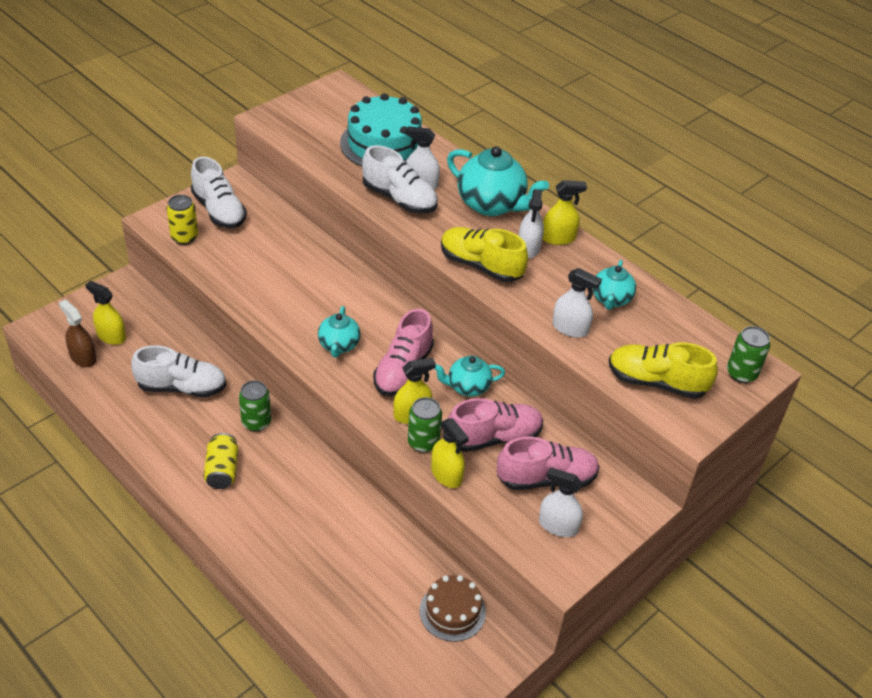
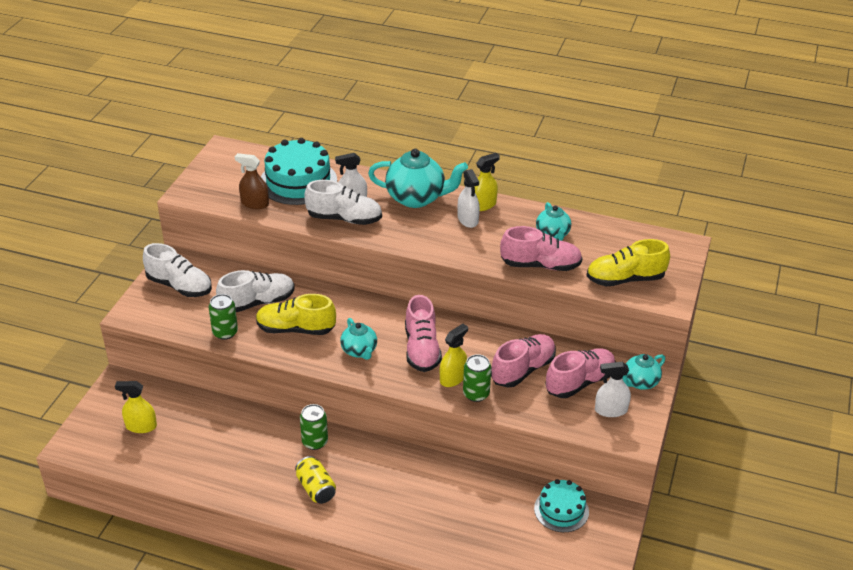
camera: 25 degrees left, 5 degrees down
(83, 357) = (130, 452): brown spray bottle -> brown spray bottle (255, 203)
(182, 387) = (233, 441): white shoe -> white shoe (257, 302)
(184, 237) = (168, 317): yellow can -> none
(446, 474) = (509, 409): yellow spray bottle -> none
(452, 611) = (561, 510): brown cake -> turquoise cake
(467, 387) = (477, 342): turquoise teapot -> turquoise teapot (639, 382)
(481, 266) = (444, 245): yellow shoe -> yellow shoe (296, 329)
(570, 328) = (540, 265): white spray bottle -> pink shoe
(741, 373) = (674, 251): green can -> green can (225, 332)

